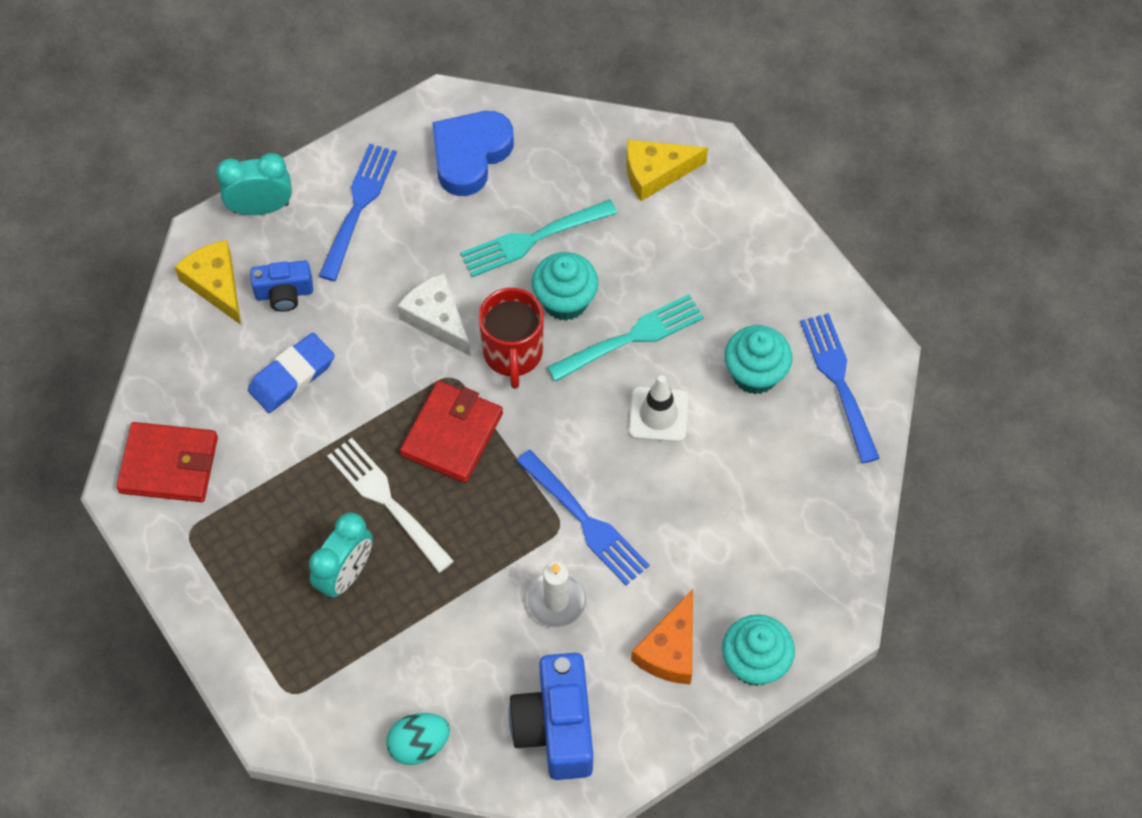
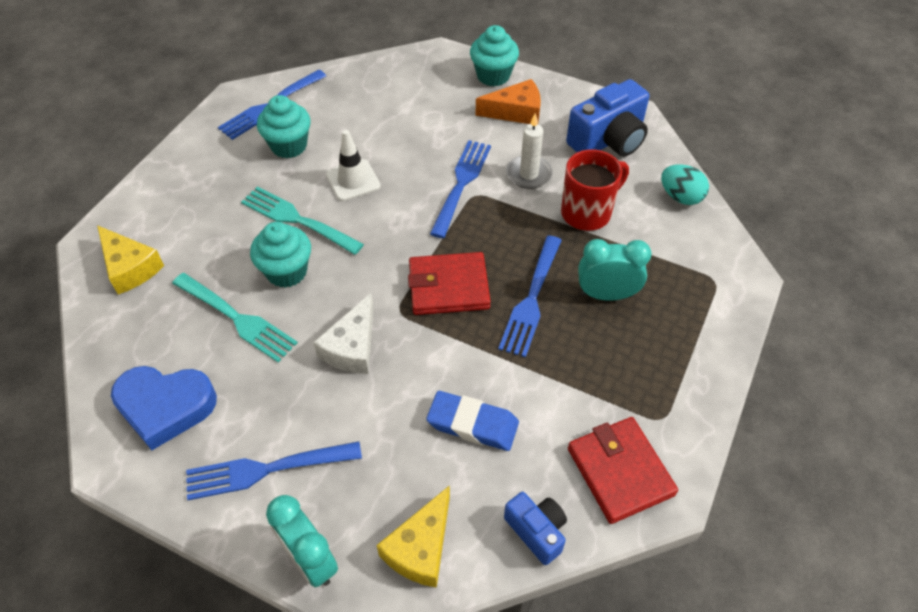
camera: 120 degrees left, 10 degrees down
(284, 293) = (395, 479): blue camera -> blue camera (536, 531)
(387, 501) = (531, 299): white fork -> blue fork
(513, 354) = (354, 282): red mug -> red mug (587, 212)

